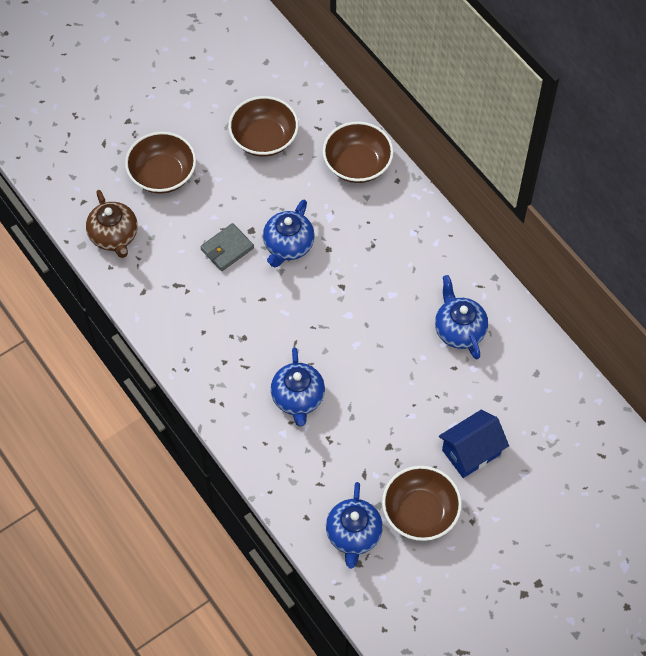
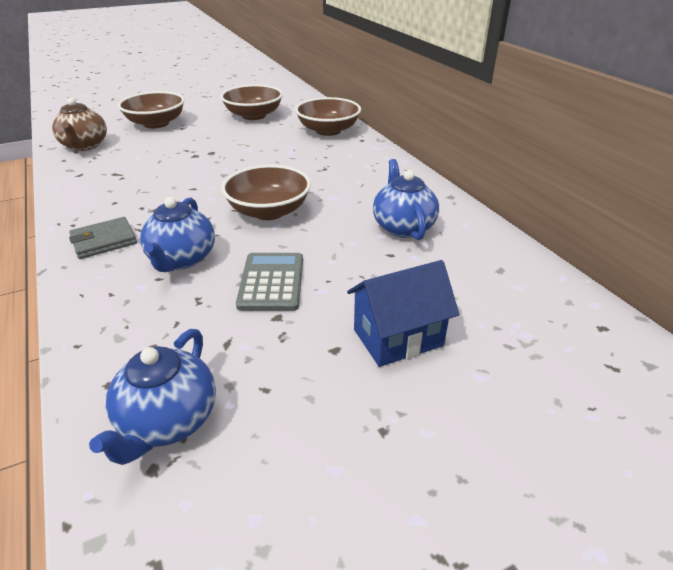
camera: 10 degrees right, 25 degrees down
(227, 249) = (181, 159): grey wallet -> grey wallet (104, 241)
(288, 246) = (240, 162): blue teapot -> none
(374, 413) = (271, 282): none -> grey calculator
(420, 512) = (295, 403): brown bowl -> brown bowl (269, 211)

